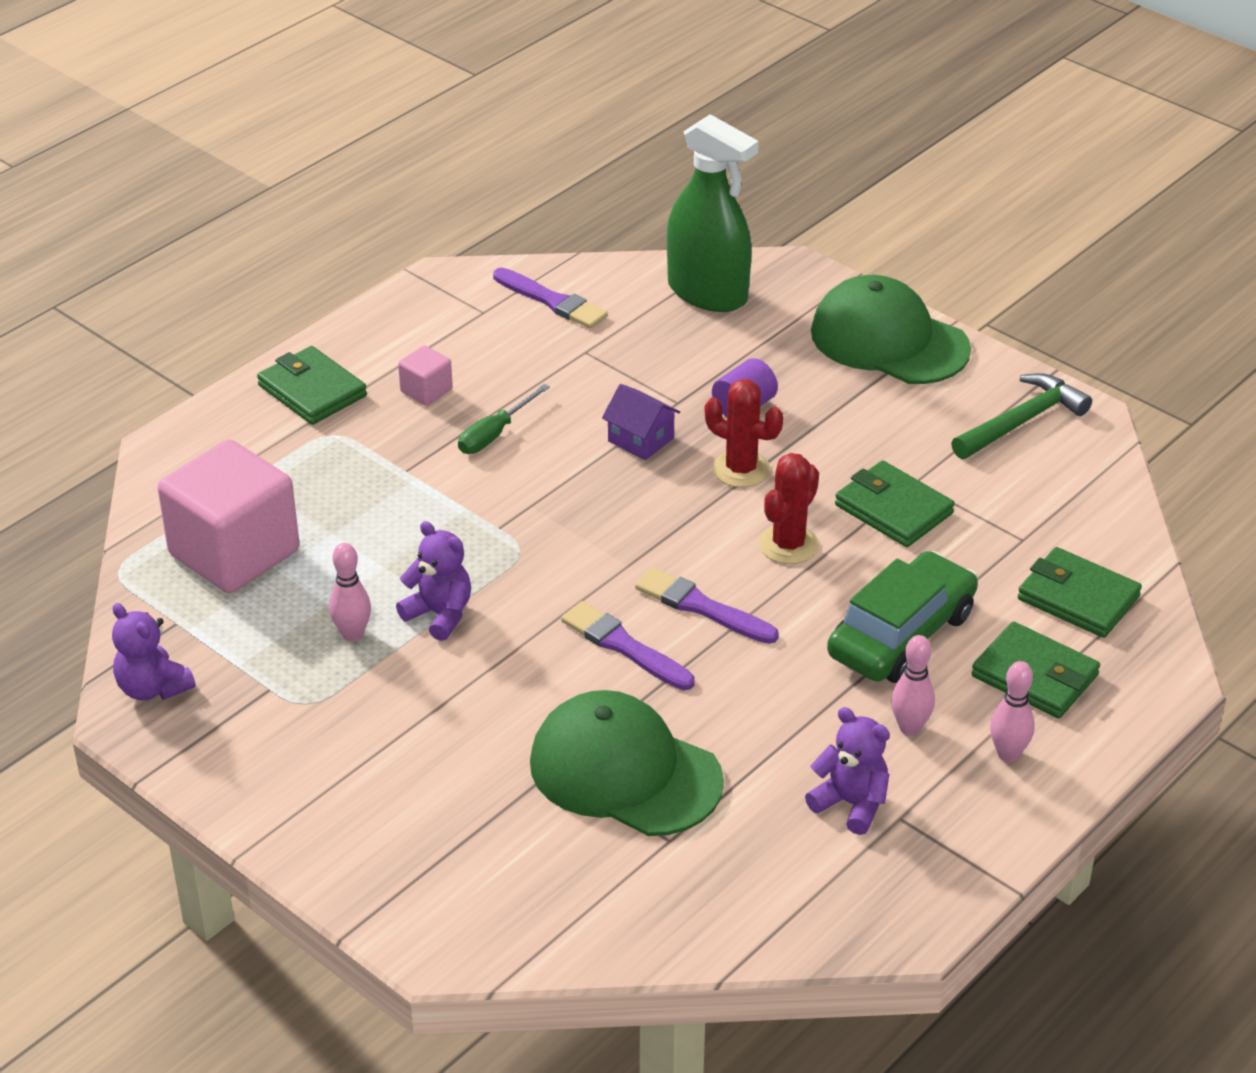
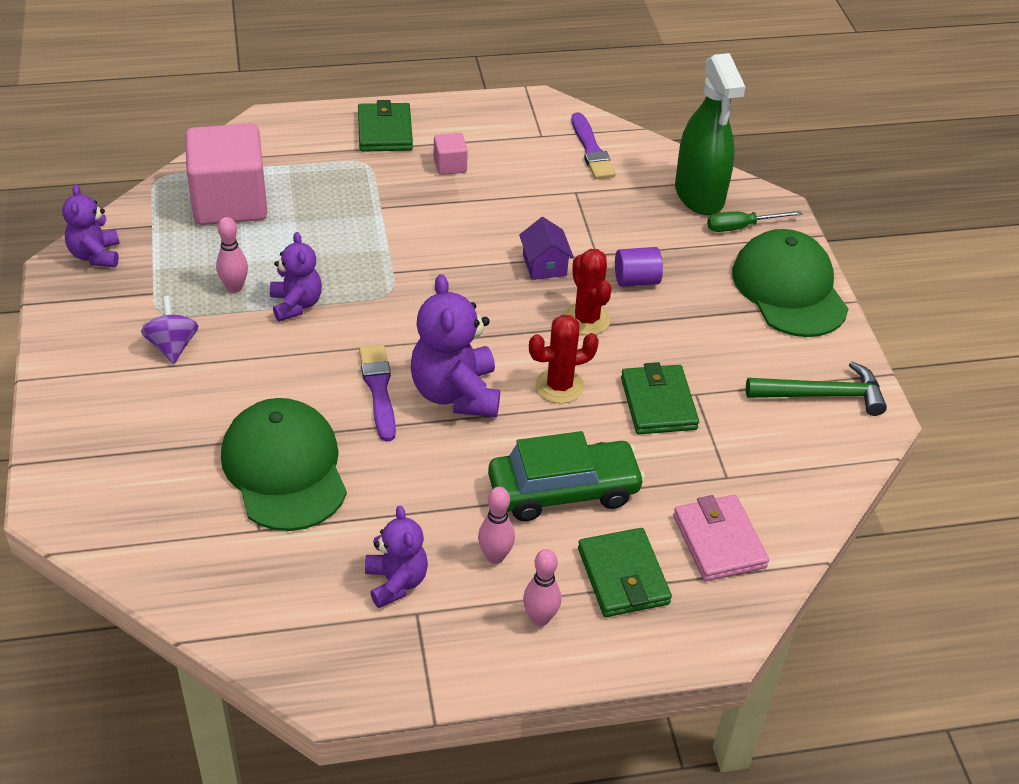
camera: 35 degrees right, 5 degrees up
(361, 728) = (172, 346): none -> purple spinning top
(495, 434) = (459, 213): green screwdriver -> green screwdriver (741, 227)
(702, 607) = (456, 393): purple brush -> purple teddy bear
(1078, 598) = (719, 541): green wallet -> pink wallet

